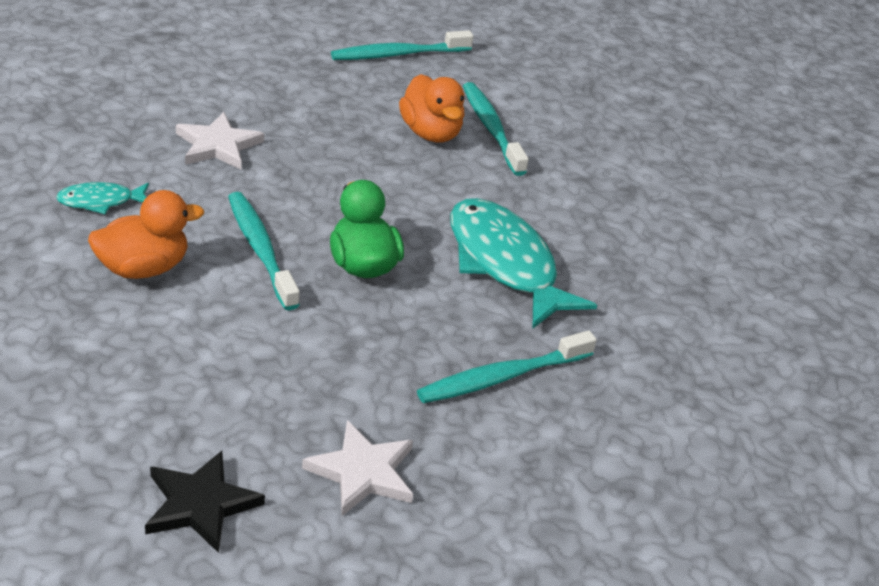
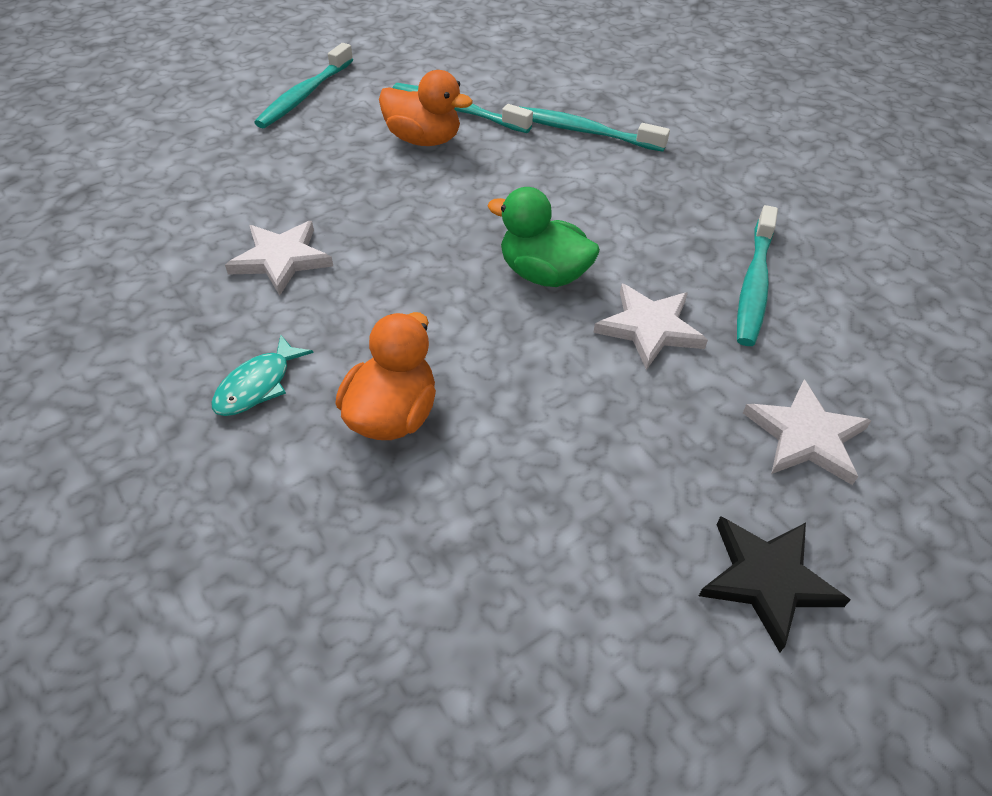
camera: 40 degrees left, 10 degrees up
(260, 250) = (455, 321): turquoise toothbrush -> turquoise toothbrush (583, 132)
(375, 343) = (649, 328): none -> white star
(504, 263) = (622, 201): turquoise fish -> none

